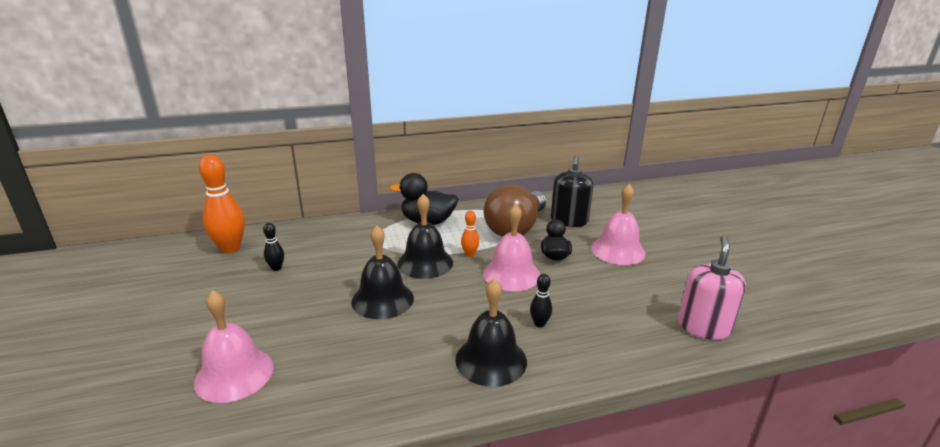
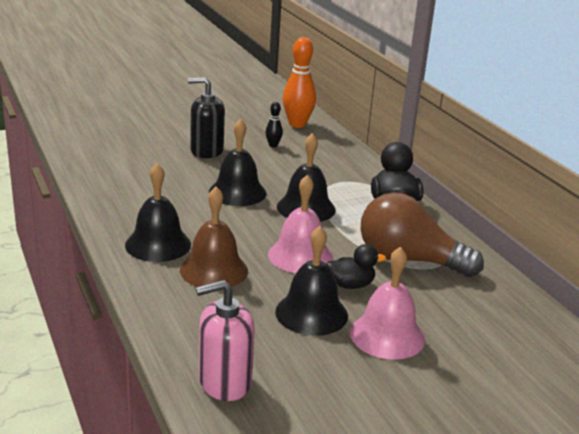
camera: 80 degrees right, 0 degrees up
(234, 374) = (139, 151): pink bell -> none
(469, 254) = (332, 231): orange bowling pin -> none
(539, 324) = (214, 270): black bowling pin -> brown bell
(569, 221) = (452, 301): black soap dispenser -> black soap dispenser (206, 151)
(598, 278) = (311, 313): none -> black bell
(704, 327) = (224, 382): pink soap dispenser -> pink soap dispenser turned 150 degrees clockwise

